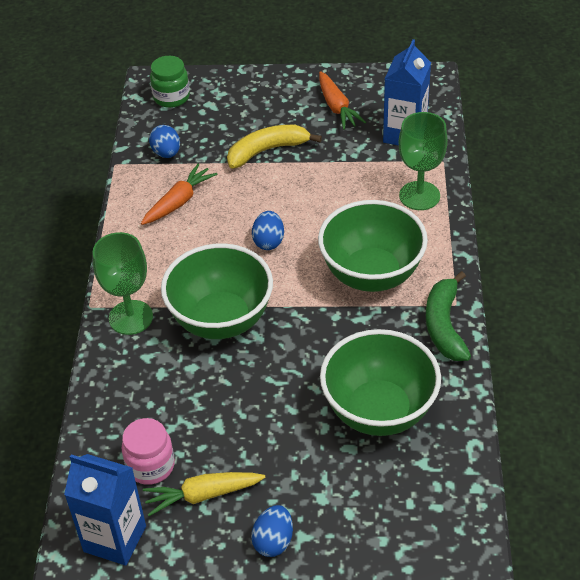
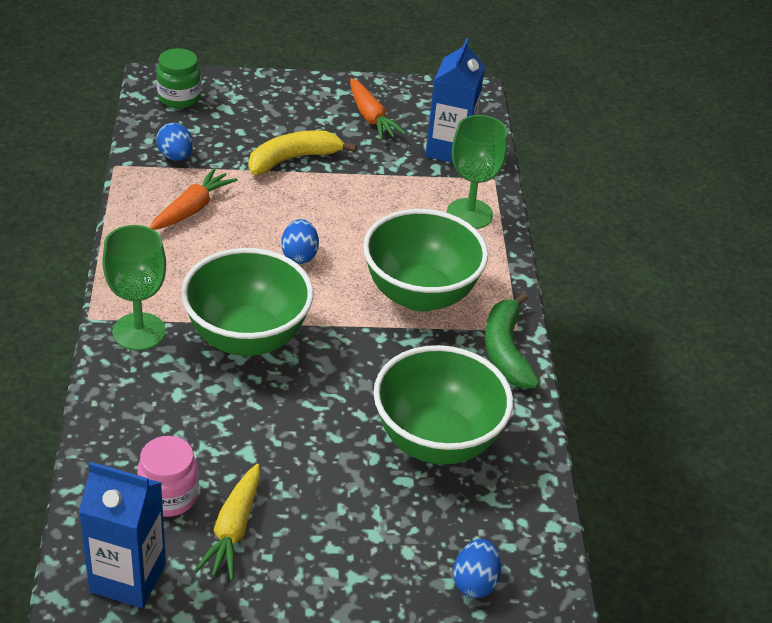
camera: 10 degrees left, 5 degrees down
(203, 495) = (233, 530): yellow carrot -> yellow carrot turned 60 degrees counterclockwise
(273, 541) = (320, 582): blue egg -> blue egg (474, 582)

